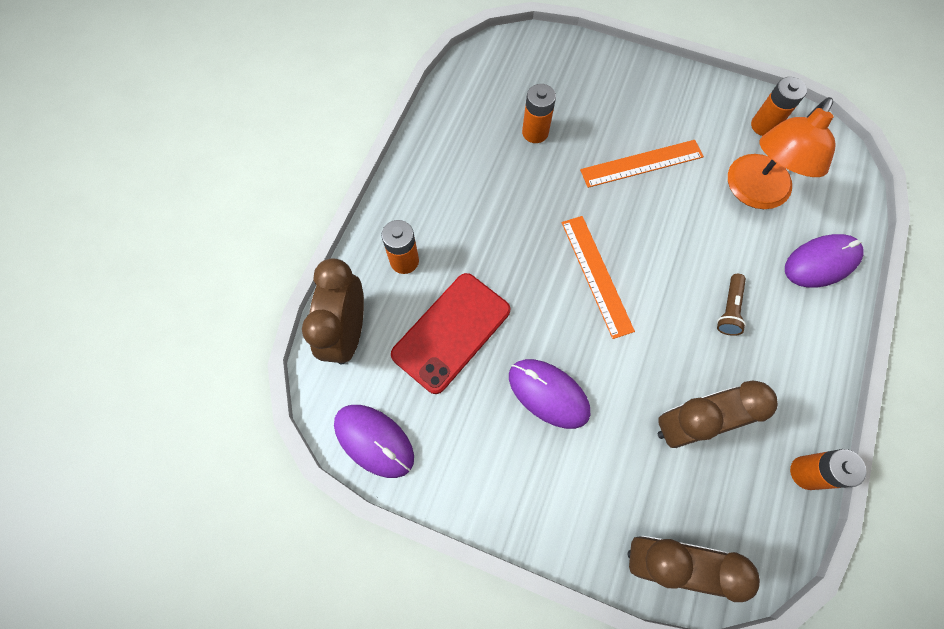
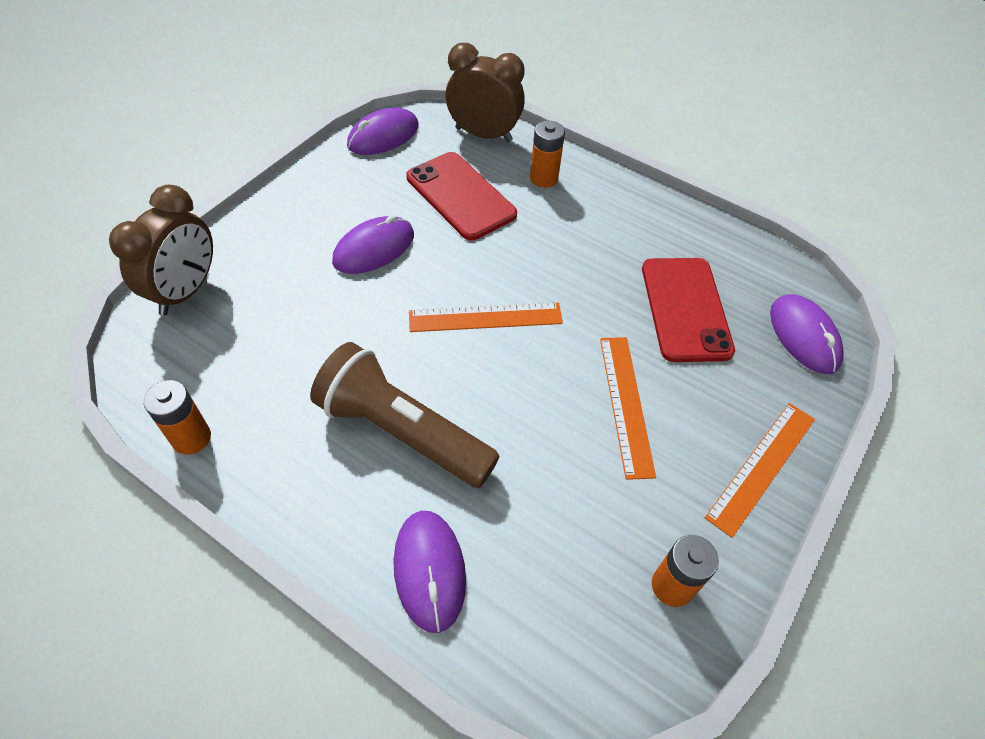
camera: 100 degrees right, 15 degrees down
(535, 57) = (804, 336): none -> purple mouse
(535, 132) = (685, 309): orange battery -> red phone
(658, 82) = (761, 466): none -> orange ruler
(689, 425) = (292, 349): brown clock -> none
(729, 309) = (402, 431): brown flashlight -> brown flashlight, size x2.37
(753, 193) = (557, 523): orange lamp -> none

